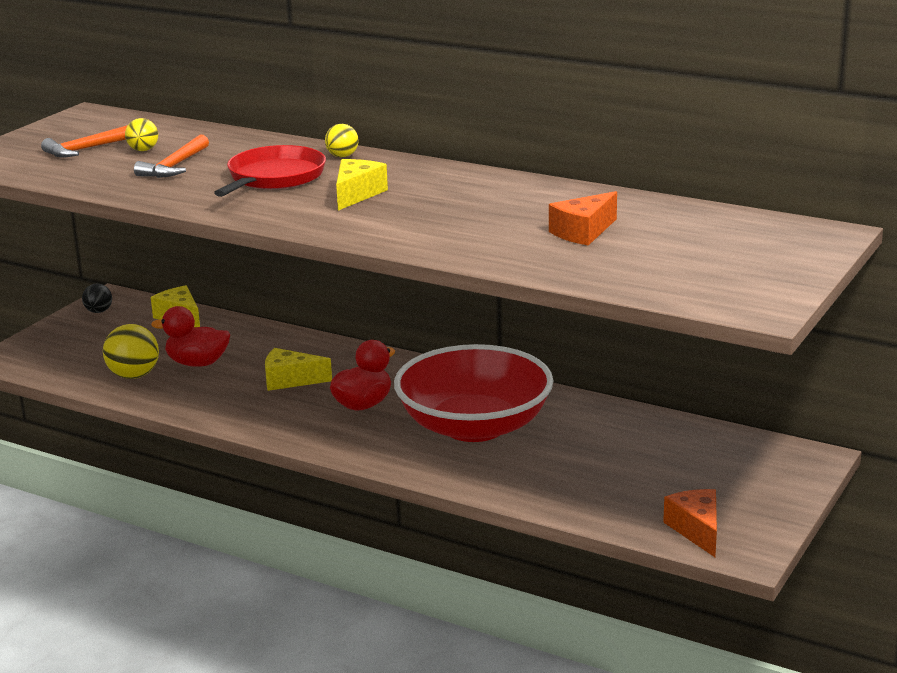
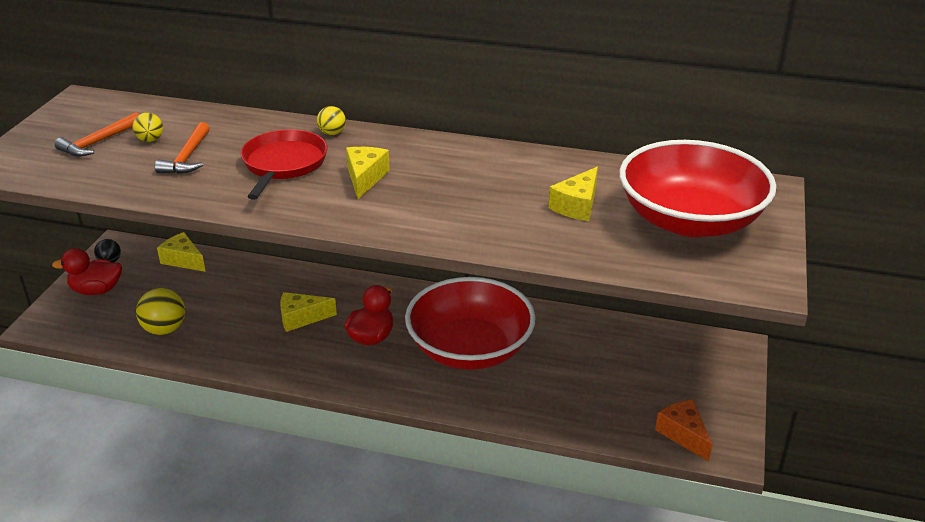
camera: 15 degrees left, 10 degrees up
(197, 363) = (215, 309): red duck -> red duck (96, 290)
(583, 232) = (577, 206): orange cheese -> yellow cheese
(709, 253) = (690, 220): none -> red bowl

